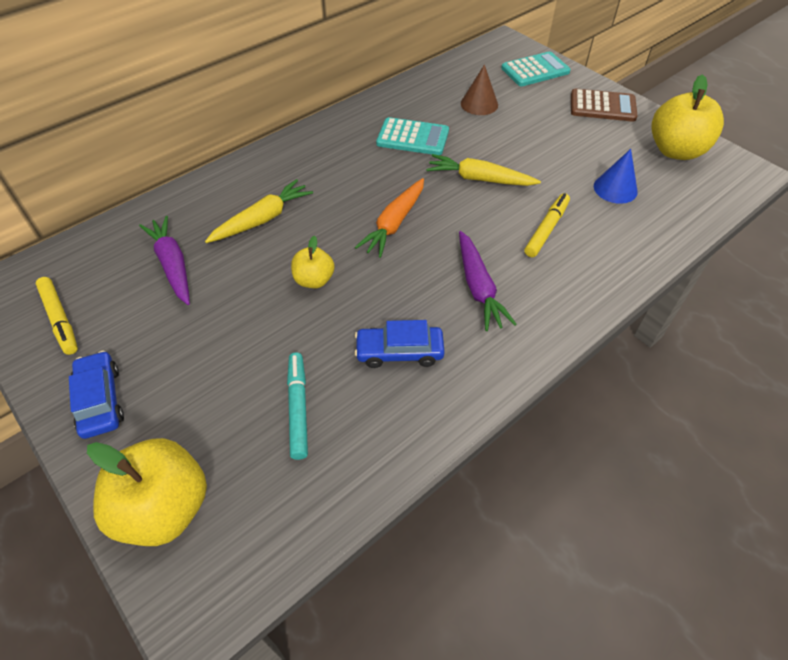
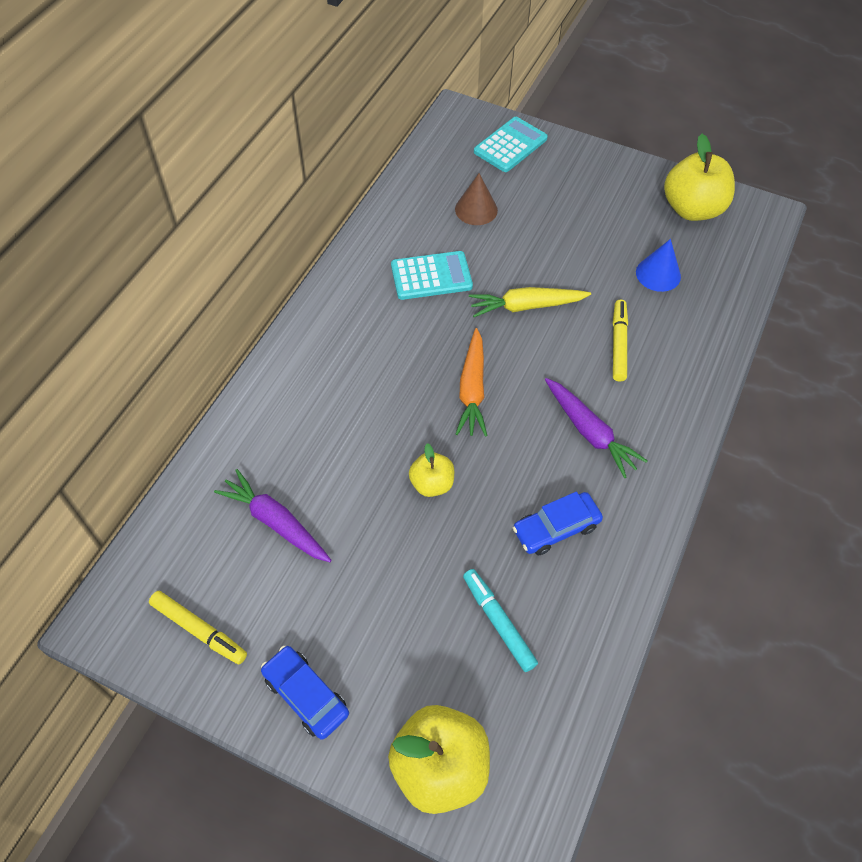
camera: 25 degrees left, 5 degrees up
(262, 219) = (335, 433): yellow carrot -> none
(602, 106) = (600, 174): brown calculator -> none

